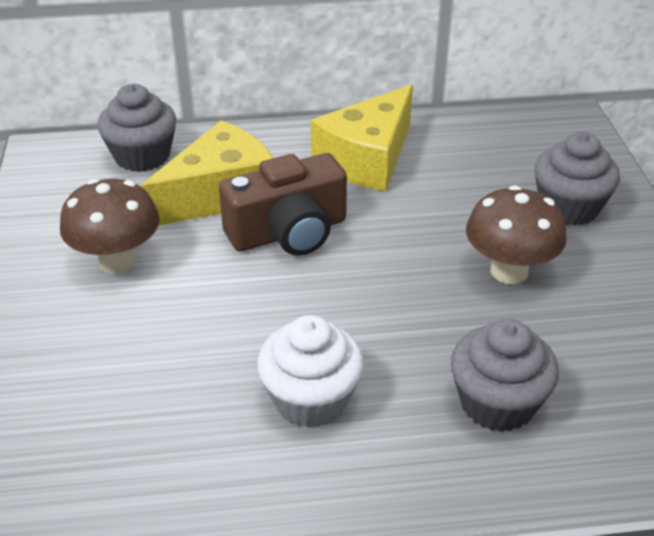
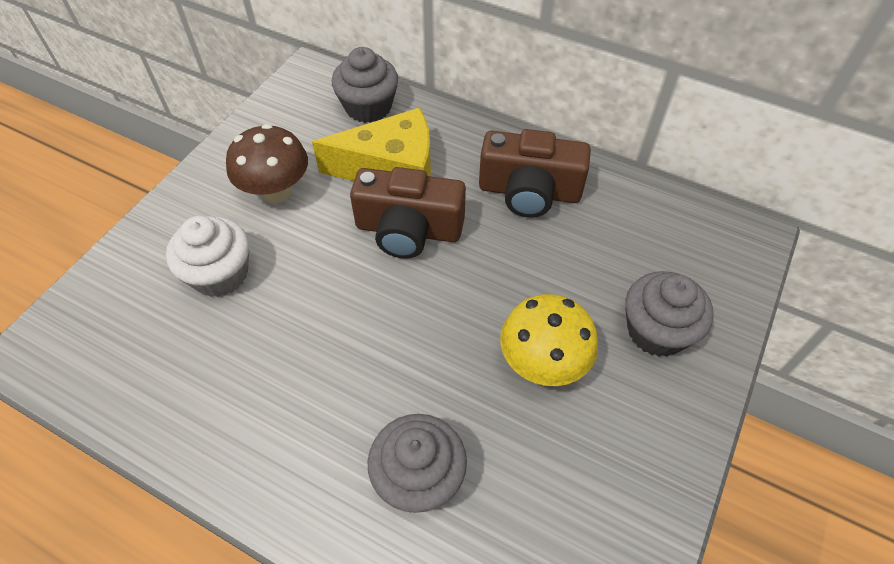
camera: 35 degrees right, 15 degrees up
(311, 399) = (296, 384): white cupcake -> white cupcake (220, 274)
(367, 159) = (529, 192): yellow cheese -> brown camera
(509, 271) = (542, 364): brown mushroom -> yellow mushroom

